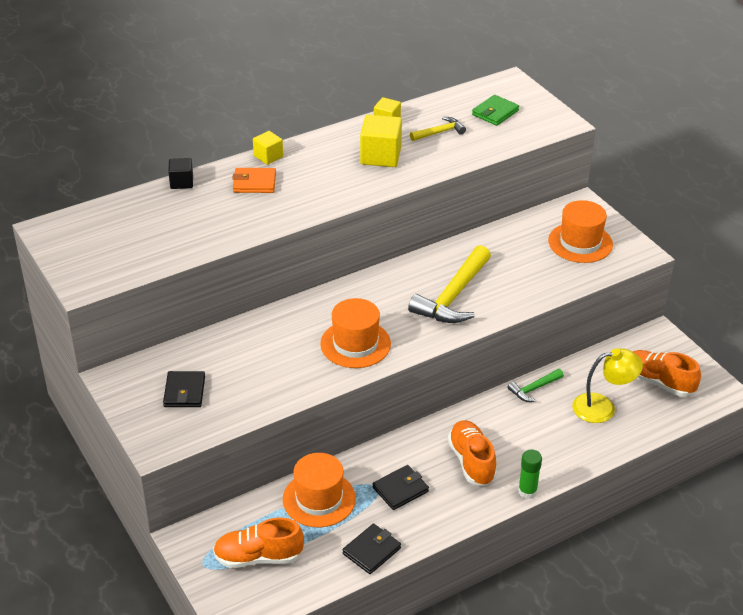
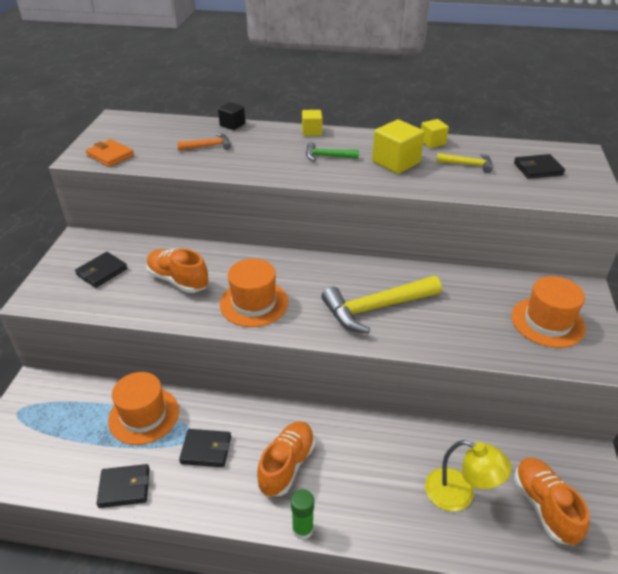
camera: 40 degrees right, 0 degrees up
(193, 216) = (208, 146): none -> orange hammer
(254, 183) = (278, 143): orange wallet -> orange wallet (110, 155)
(258, 557) = (52, 432): orange shoe -> orange shoe (178, 280)
(495, 113) = (538, 169): green wallet -> black wallet
(534, 389) = (410, 435): green hammer -> green hammer (327, 156)

